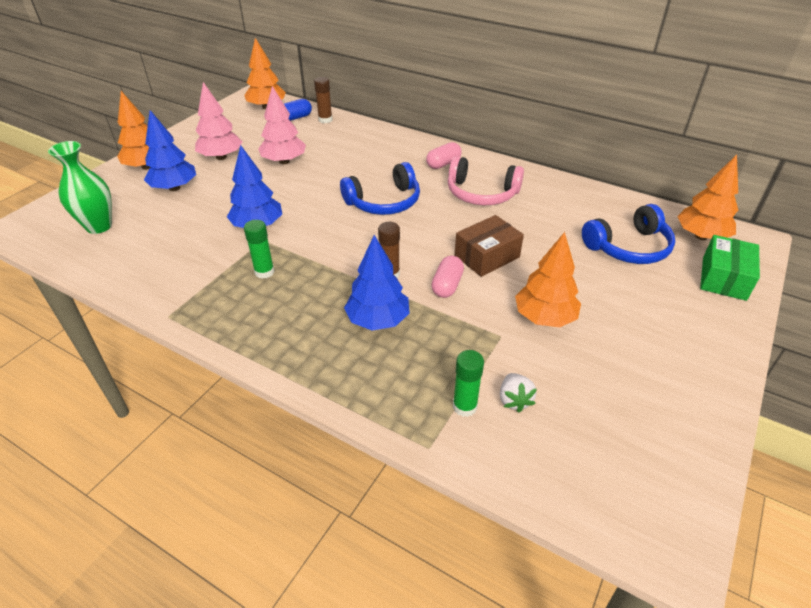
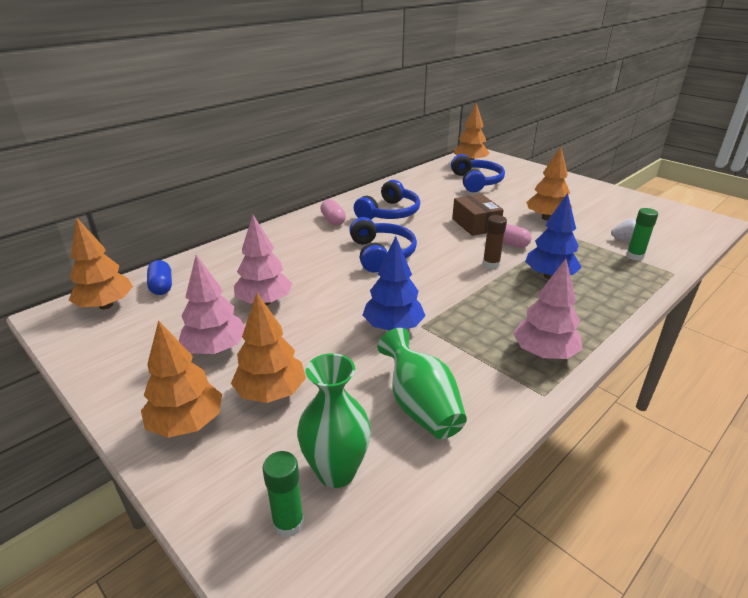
camera: 75 degrees left, 10 degrees down
(157, 252) = (420, 406): none -> green vase
(174, 188) = (271, 392): blue tree -> orange tree
(227, 316) = (544, 353): none -> pink tree
(264, 272) = (476, 327): green glue stick -> green glue stick (288, 523)
(325, 120) = (188, 268): brown glue stick -> none
(481, 193) = (389, 213): pink headphones -> blue headphones
(724, 278) = (511, 167): green box -> none

